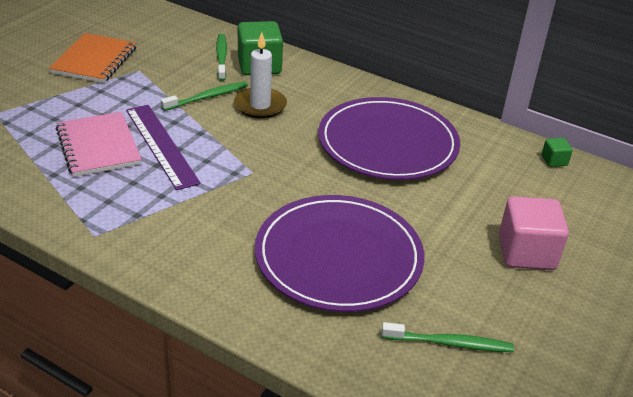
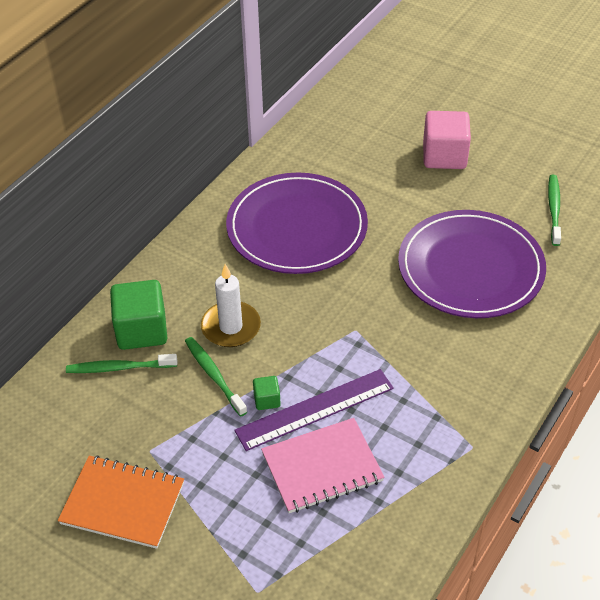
camera: 85 degrees left, 10 degrees up
(554, 161) = (316, 121): green cube -> green cube (267, 400)

